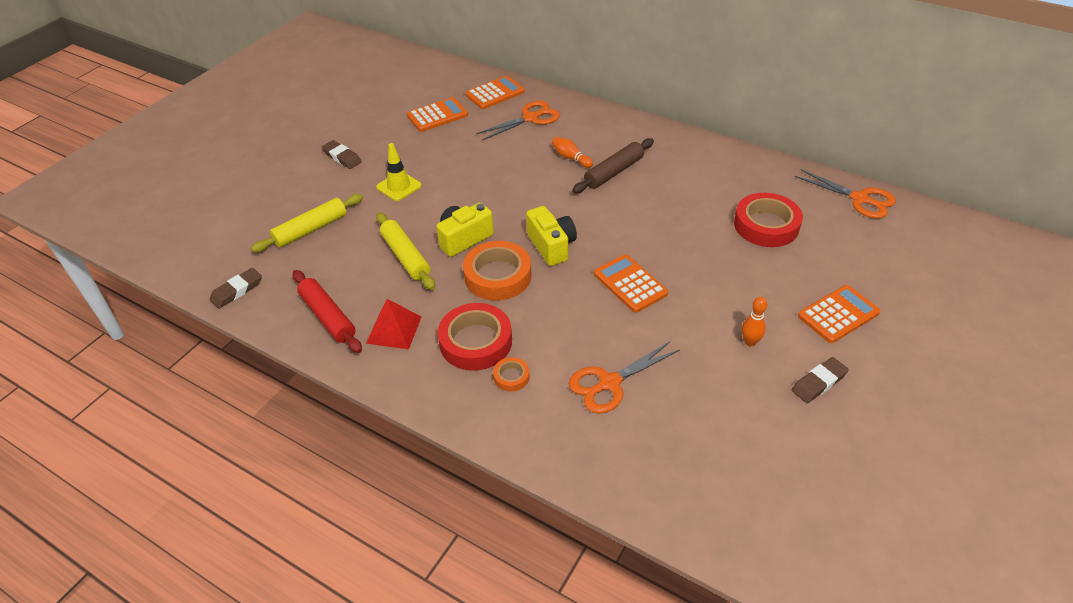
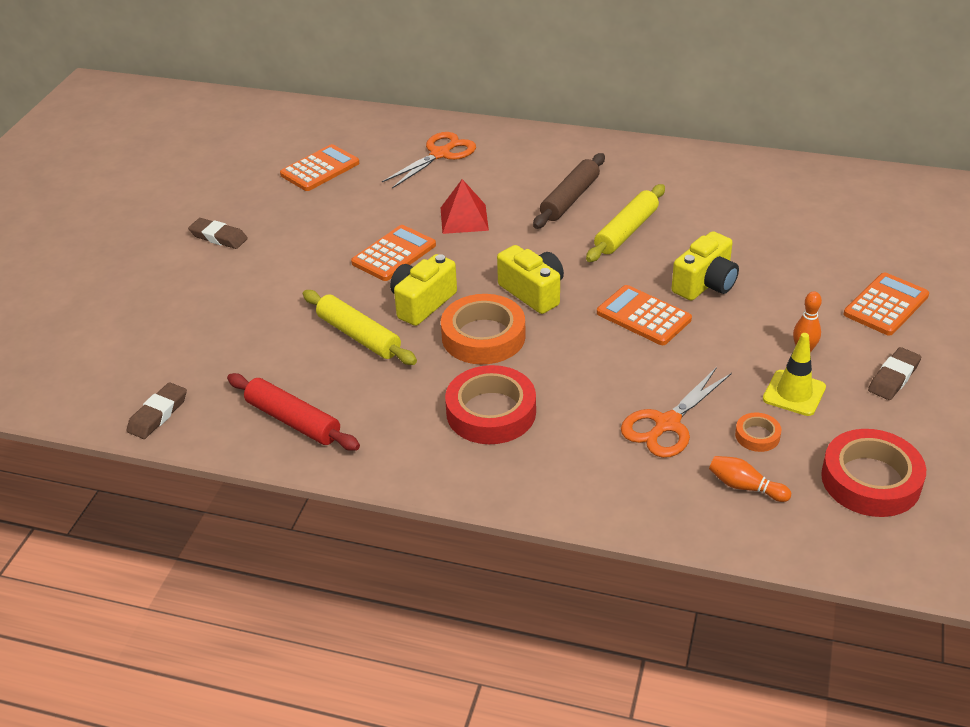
camera: 15 degrees left, 5 degrees down
(311, 229) = (220, 327): yellow rolling pin -> yellow rolling pin (626, 231)
(394, 330) = (384, 419): red pyramid -> red pyramid (464, 219)
(399, 186) = (310, 258): yellow traffic cone -> yellow traffic cone (794, 393)
(495, 93) = (382, 132): orange calculator -> orange calculator (394, 254)
(511, 377) = (551, 440): orange tape -> orange tape (757, 436)
(571, 158) = (511, 191): orange bowling pin -> orange bowling pin (745, 487)
(692, 265) = (705, 284): none -> yellow camera
(766, 225) = (770, 227): red tape -> red tape (870, 480)
(860, 199) = (860, 182): orange scissors -> none

